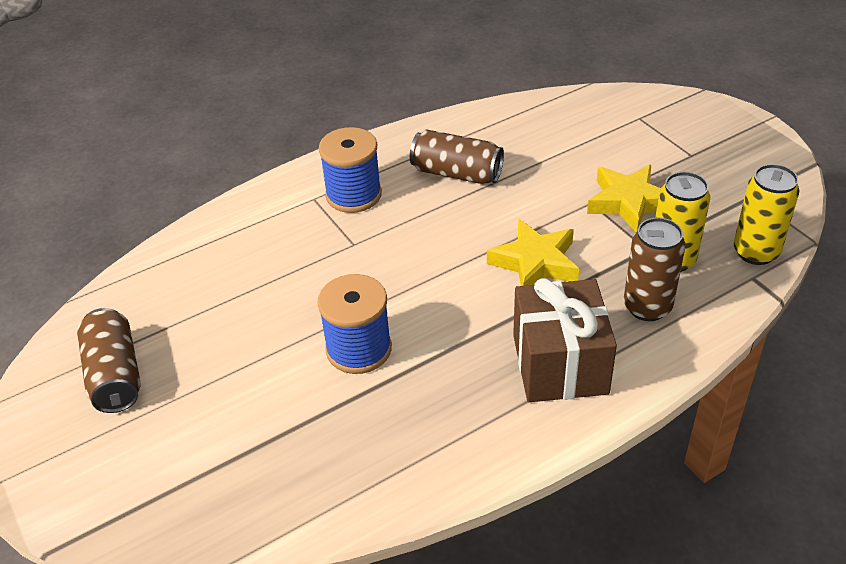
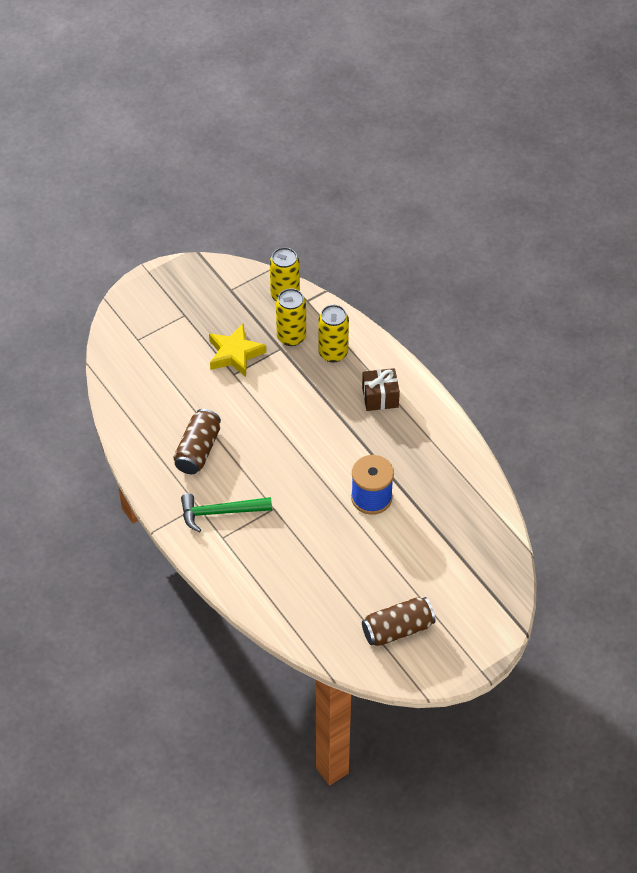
camera: 95 degrees left, 10 degrees up
(353, 195) = (220, 512): blue spool -> green hammer
(535, 263) = (293, 406): yellow star -> none
(560, 364) = (380, 397): brown gift -> brown gift, size x0.63
(647, 307) = (333, 353): brown can -> yellow can

